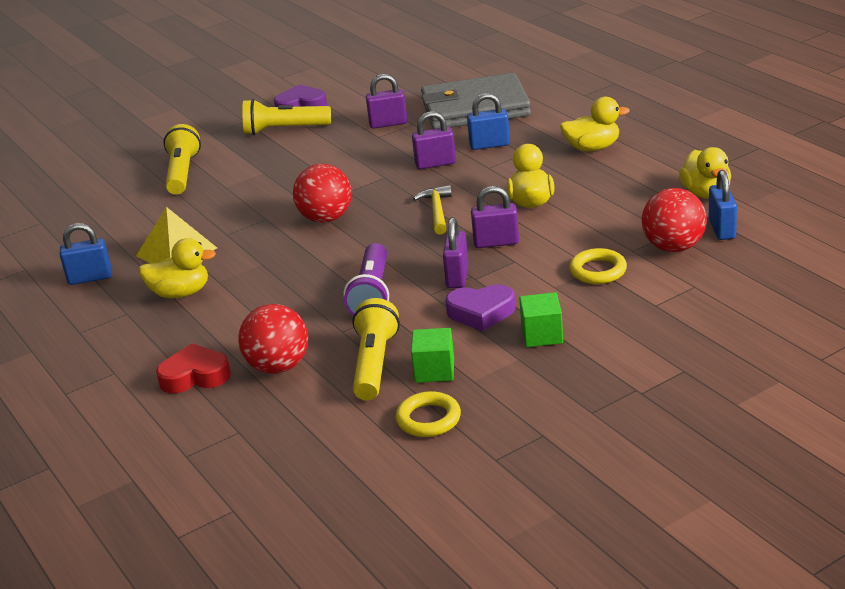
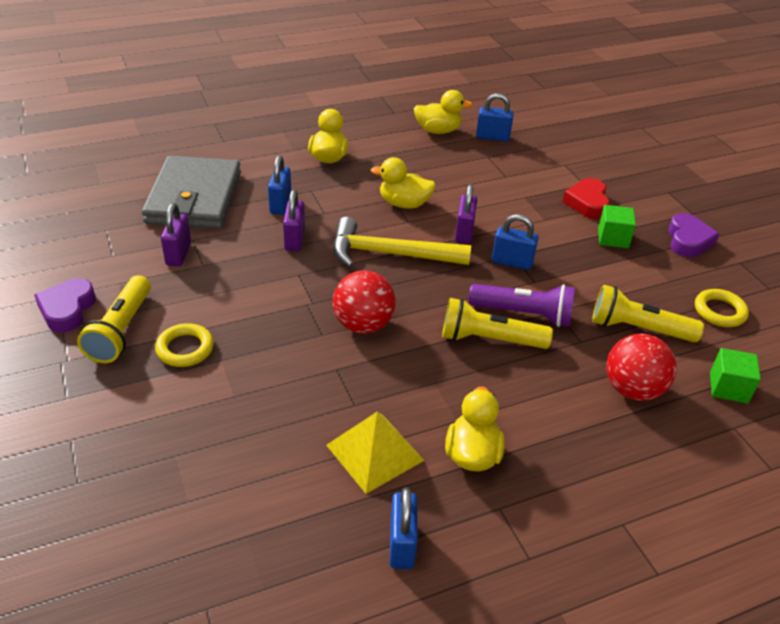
camera: 85 degrees left, 10 degrees up
(182, 173) = (167, 434): yellow flashlight -> yellow flashlight (489, 340)
(195, 376) = (640, 453): red heart -> red heart (587, 203)
(434, 370) = (653, 298): green cube -> green cube (728, 387)
(437, 211) = (390, 254): yellow hammer -> yellow hammer, size x1.77
(457, 277) = (512, 262): purple padlock -> blue padlock
(481, 313) = (573, 260): purple heart -> purple heart (688, 240)
(598, 271) = (529, 196): yellow ring -> yellow ring (185, 349)
(674, 247) = (509, 160): red ball -> none

